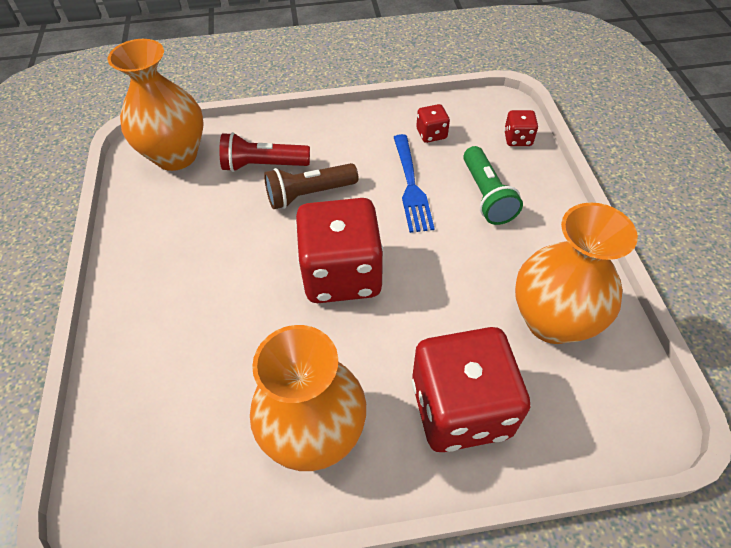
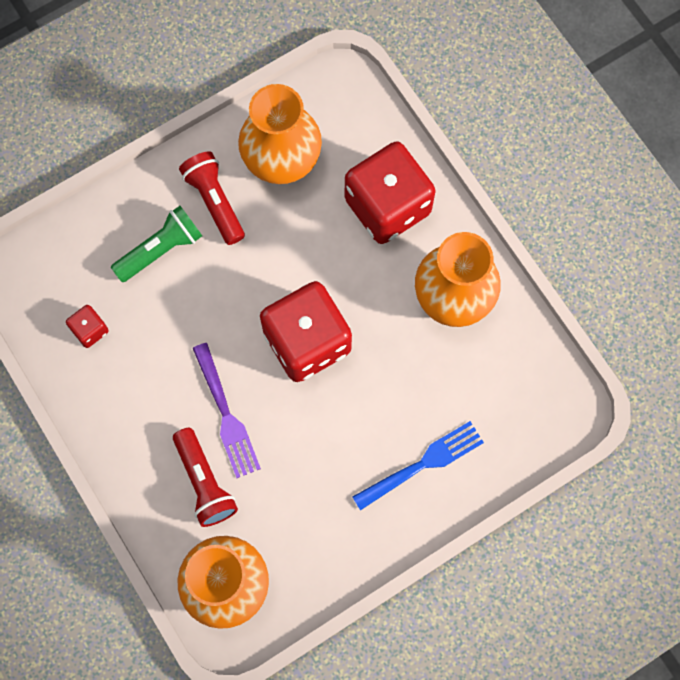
camera: 115 degrees left, 20 degrees up
(309, 194) = (226, 415): brown flashlight -> purple fork
(411, 186) = (175, 323): blue fork -> blue fork (423, 464)
(517, 139) = (65, 242): red dice -> none
(522, 248) = (214, 201): none -> red flashlight

